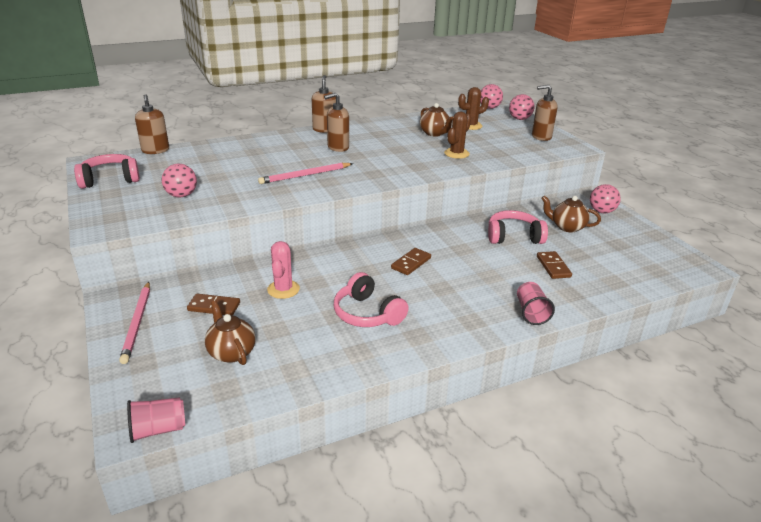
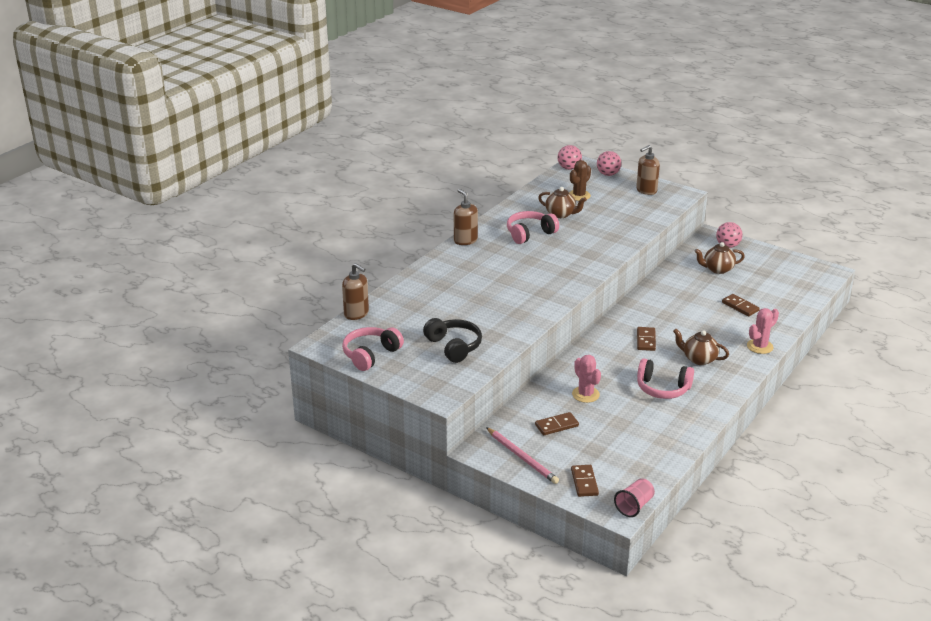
camera: 30 degrees left, 0 degrees up
(151, 376) = (584, 482): none -> brown domino
(181, 195) = (454, 346): pink ball -> black headphones
(231, 352) = (612, 448): brown teapot -> brown teapot (698, 359)
(305, 175) = (519, 294): pink pencil -> none
(338, 147) = (504, 257): brown soap dispenser -> none
(456, 153) = (604, 231): brown cactus -> none
(513, 237) = (690, 291): pink headphones -> pink headphones (530, 234)
(531, 312) = (760, 346): pink cup -> pink cactus

